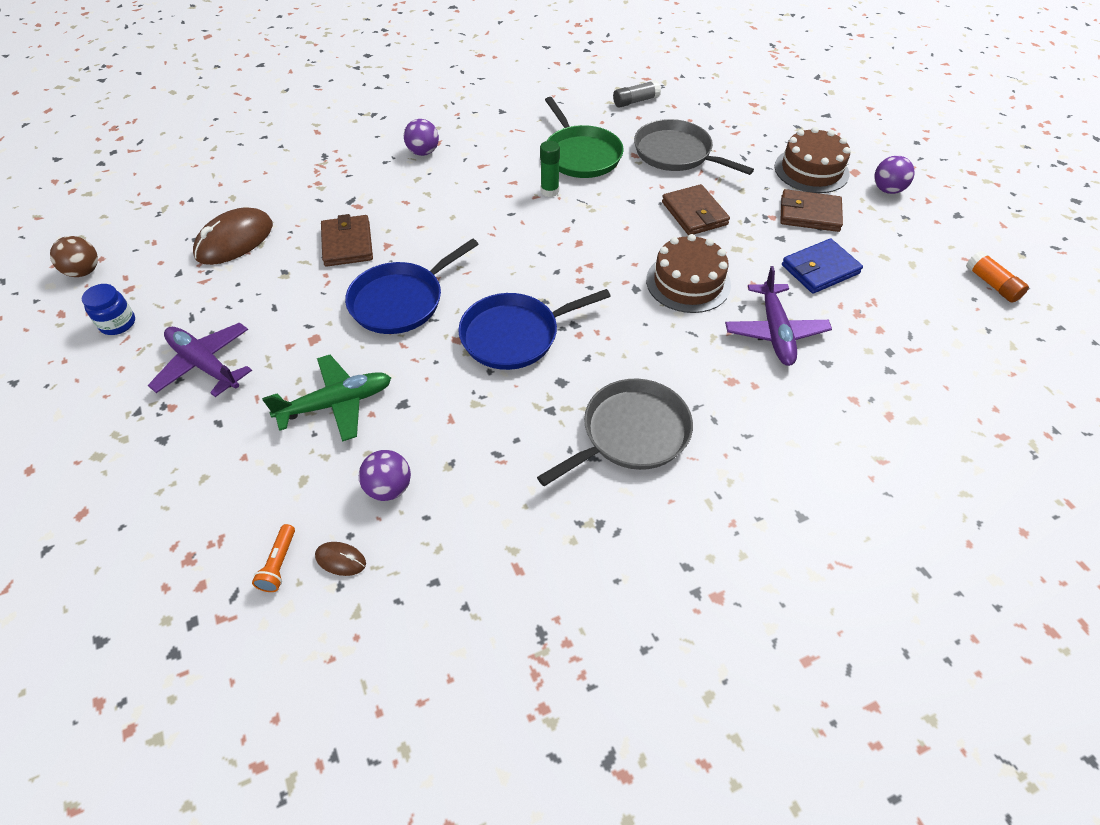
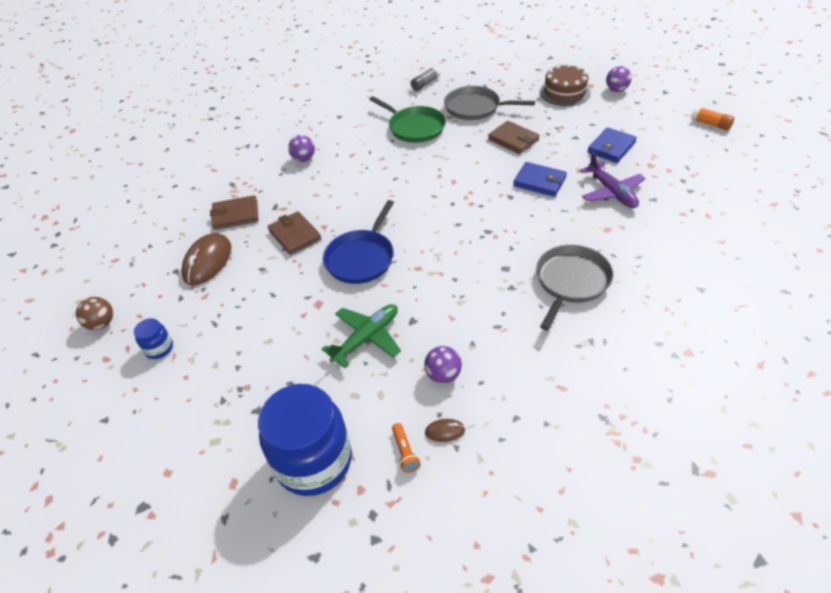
camera: 20 degrees left, 5 degrees down
(177, 527) = (314, 461): none -> blue jar
(204, 365) = (250, 350): purple plane -> none
(514, 335) = (454, 252): blue pan -> none
(549, 191) = (410, 156): green glue stick -> none
(688, 282) = (539, 182): brown cake -> blue wallet
(809, 214) = (582, 118): brown wallet -> brown wallet (235, 215)

